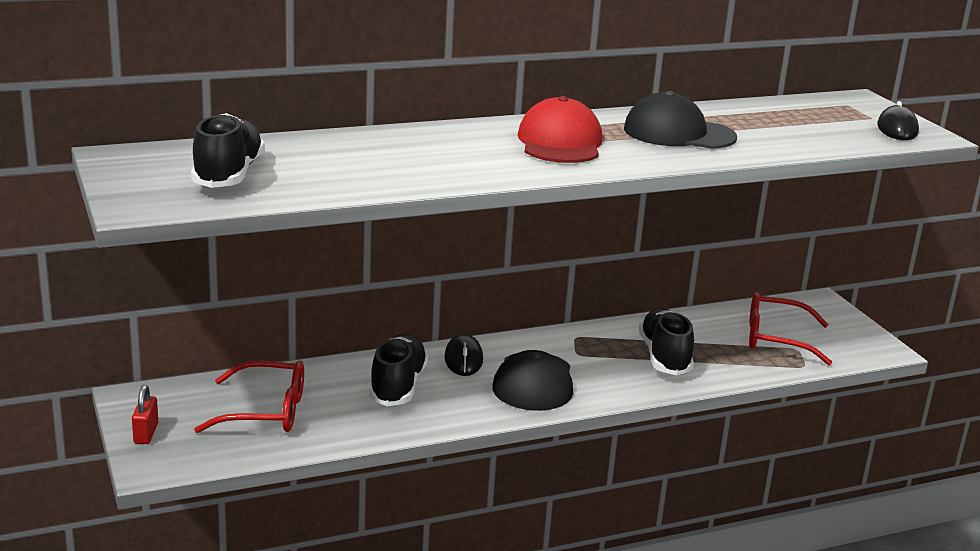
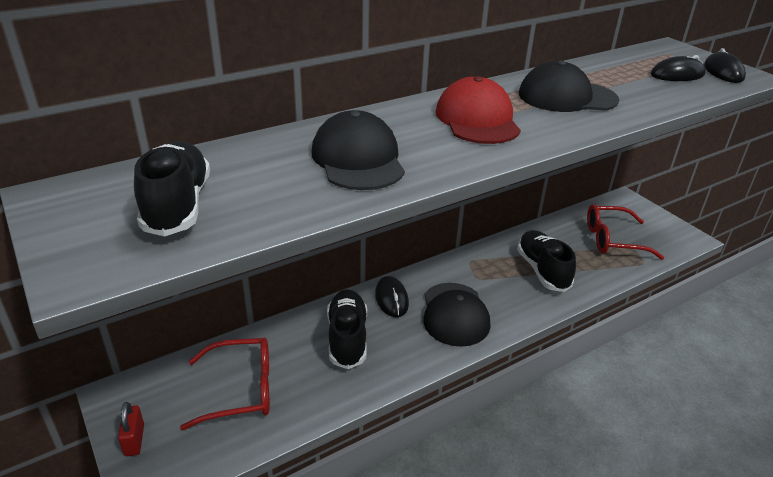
camera: 10 degrees left, 10 degrees up
(413, 160) = (358, 159): none -> black cap
(835, 126) = (677, 75): none -> black mouse

